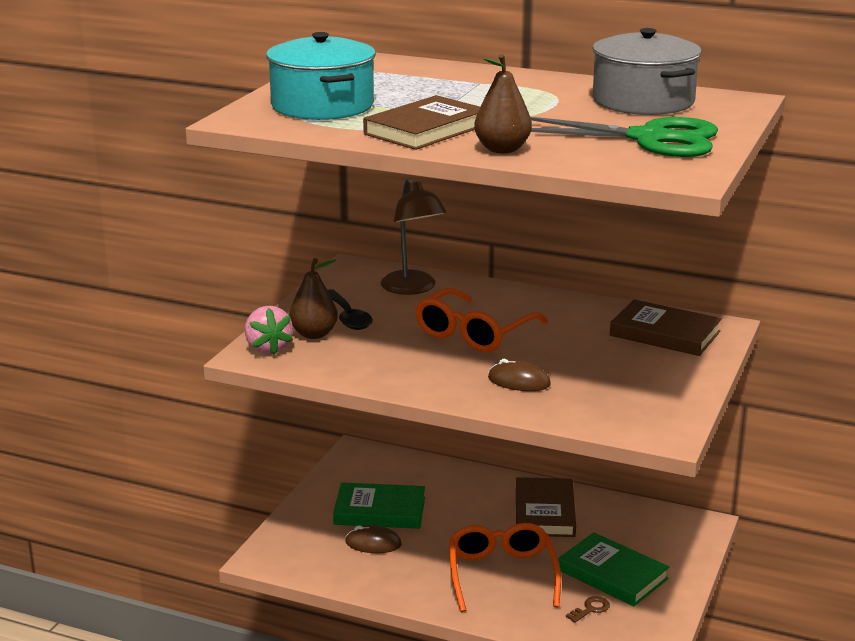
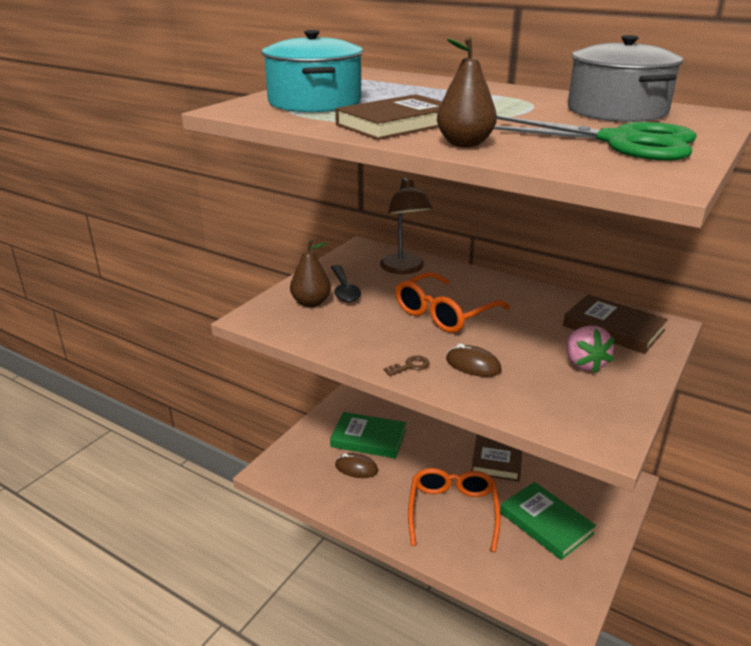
camera: 10 degrees right, 5 degrees up
(268, 348) = (269, 312): pink strawberry -> pink strawberry (584, 364)
(590, 609) = (522, 557): brown key -> brown key (410, 366)

